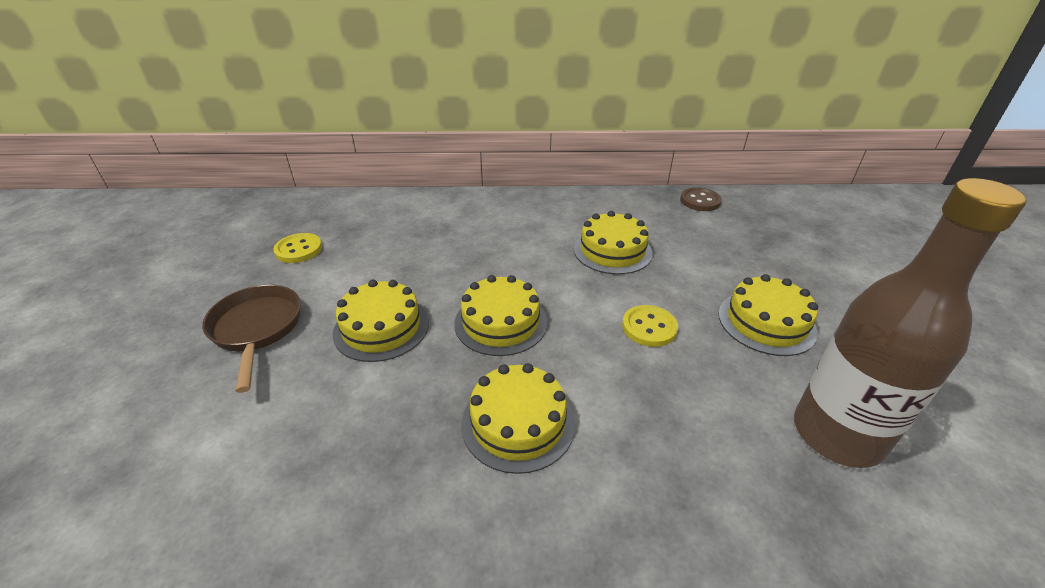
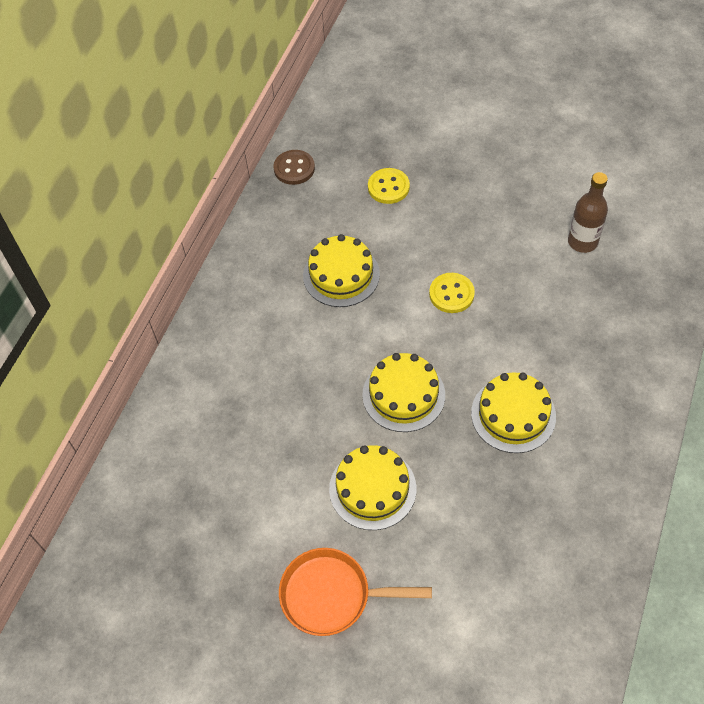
camera: 65 degrees left, 20 degrees up
(257, 329) = (332, 595): brown pan -> orange pan
(298, 250) = (206, 553): yellow button -> yellow button (388, 187)
(766, 322) = (476, 218): yellow cake -> none
(837, 434) = (582, 242): brown bottle -> brown bottle, size x0.54

